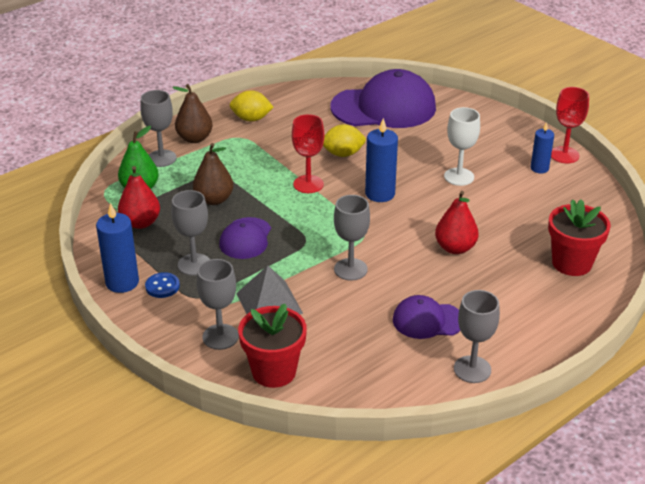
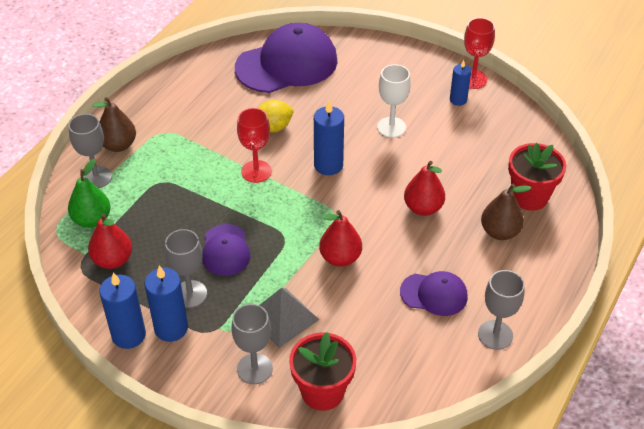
camera: 20 degrees left, 10 degrees up
(162, 286) = (171, 328): blue button -> blue candle
(214, 199) = (173, 213): brown pear -> brown pear (500, 232)
(251, 119) = (164, 108): yellow lemon -> none
(350, 269) = (340, 258): grey goblet -> red pear
(427, 320) = (434, 294): purple cap -> purple cap turned 150 degrees counterclockwise

